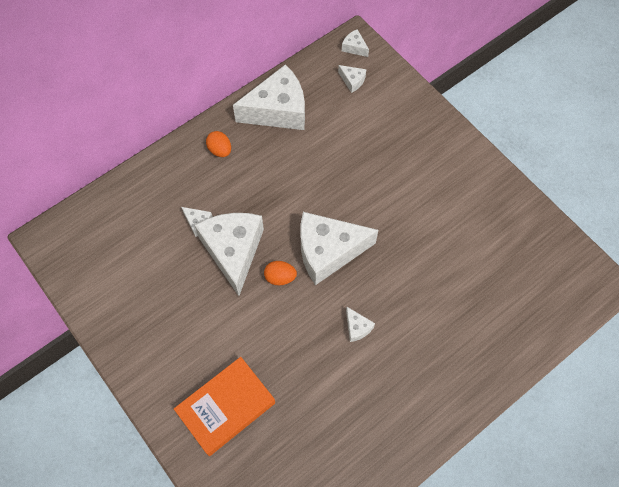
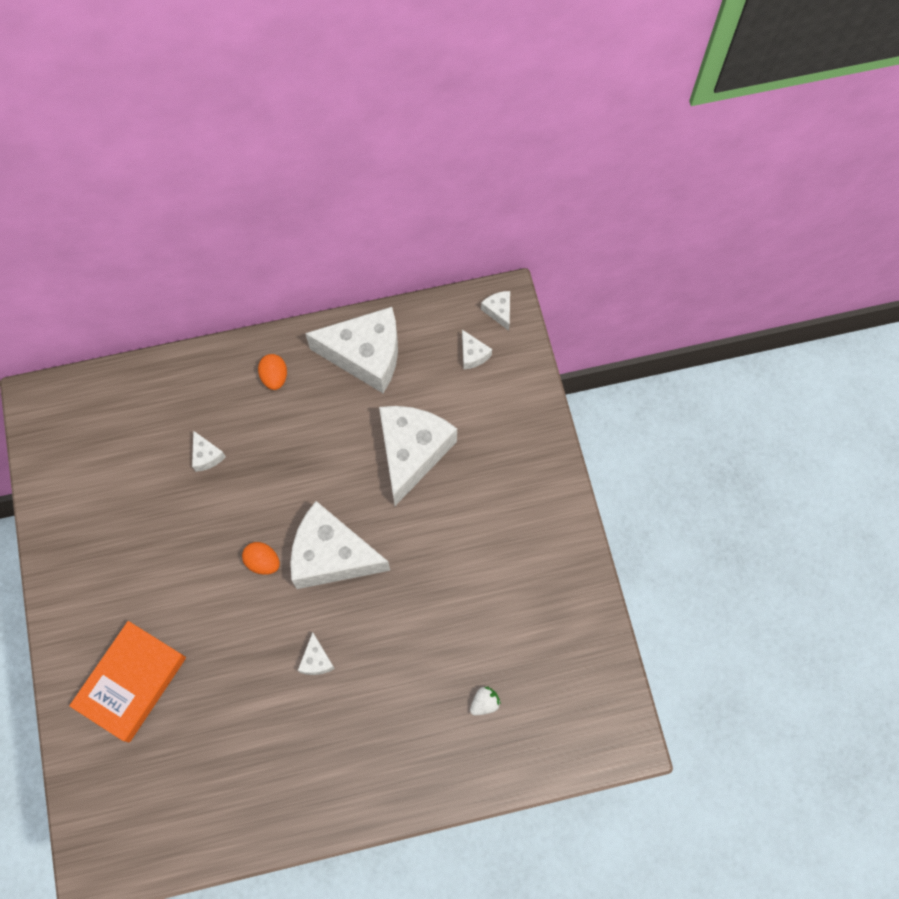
camera: 25 degrees right, 5 degrees up
(226, 407) = (131, 682): orange book -> orange book turned 45 degrees counterclockwise
(233, 251) = (228, 507): white cheese -> white cheese (412, 452)
(492, 302) = (484, 703): none -> white strawberry

